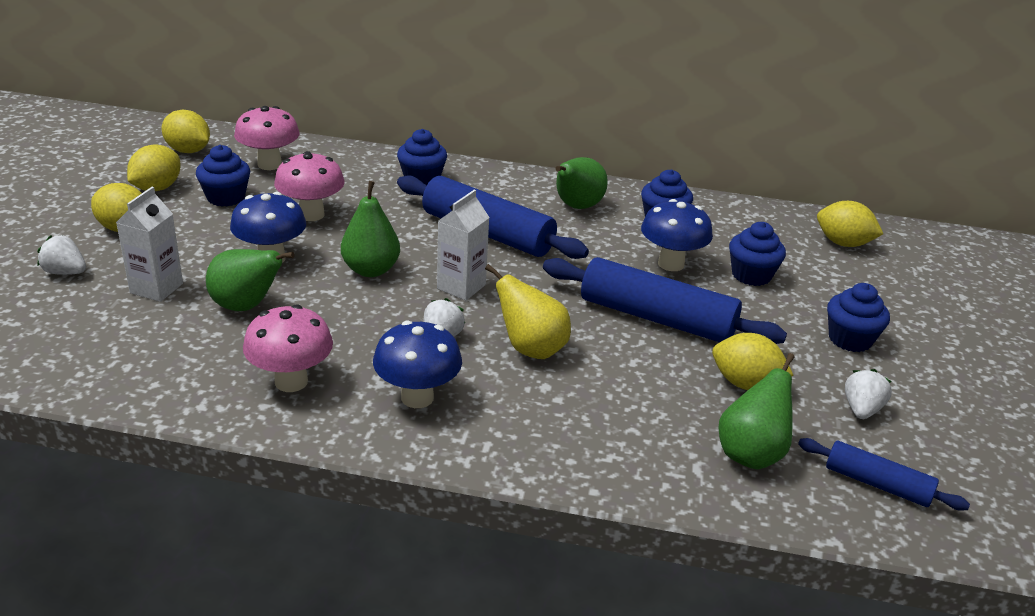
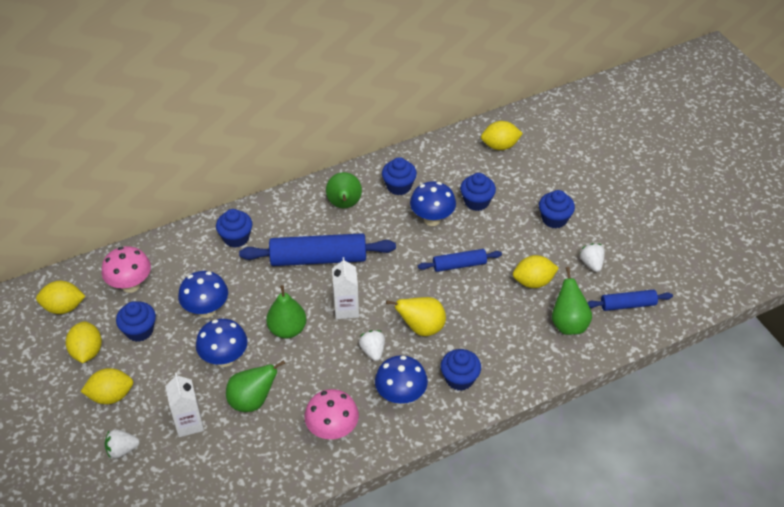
camera: 35 degrees left, 15 degrees up
(311, 214) = (206, 310): pink mushroom -> blue mushroom
(517, 424) = (459, 379): none -> blue cupcake
(657, 318) = (459, 265): blue rolling pin -> blue rolling pin, size x0.55

